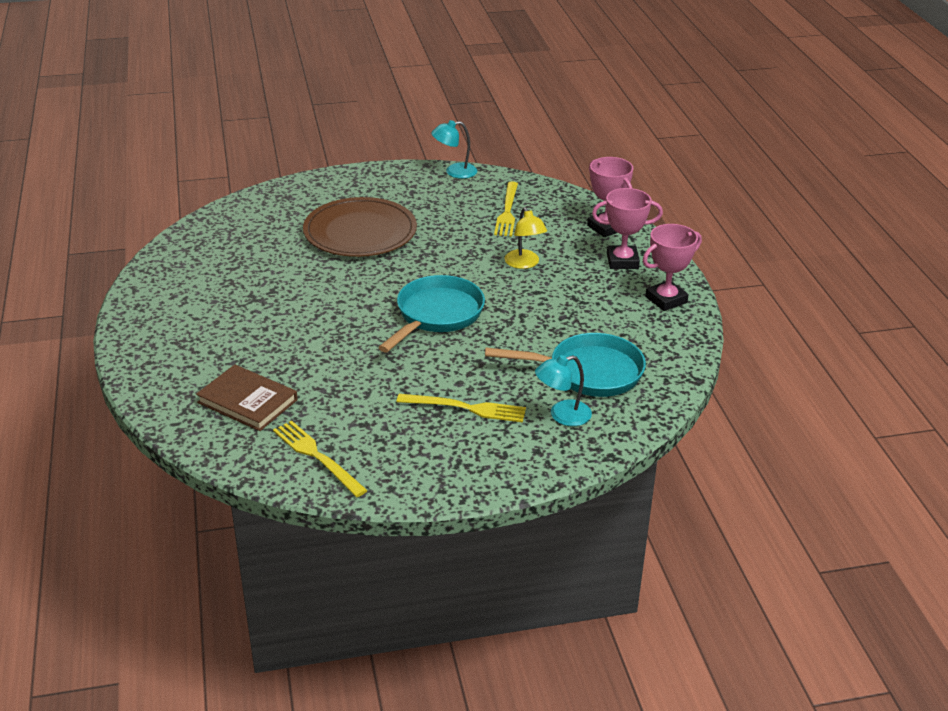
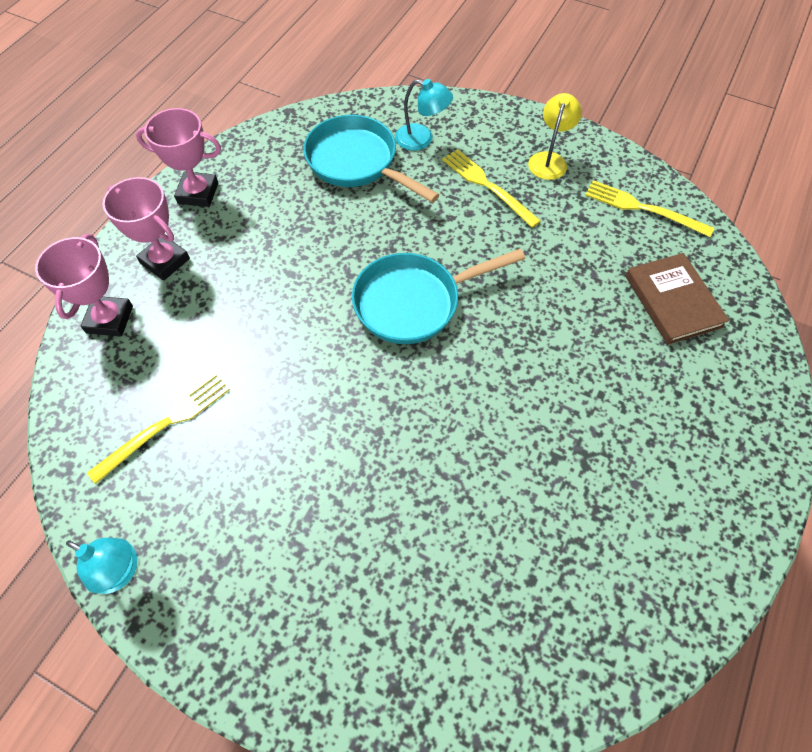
camera: 140 degrees left, 25 degrees up
(317, 457) = (643, 208): yellow fork -> yellow fork turned 120 degrees clockwise
(360, 232) = (369, 509): brown plate -> none
(524, 264) = (255, 319): yellow lamp -> yellow lamp (549, 160)

